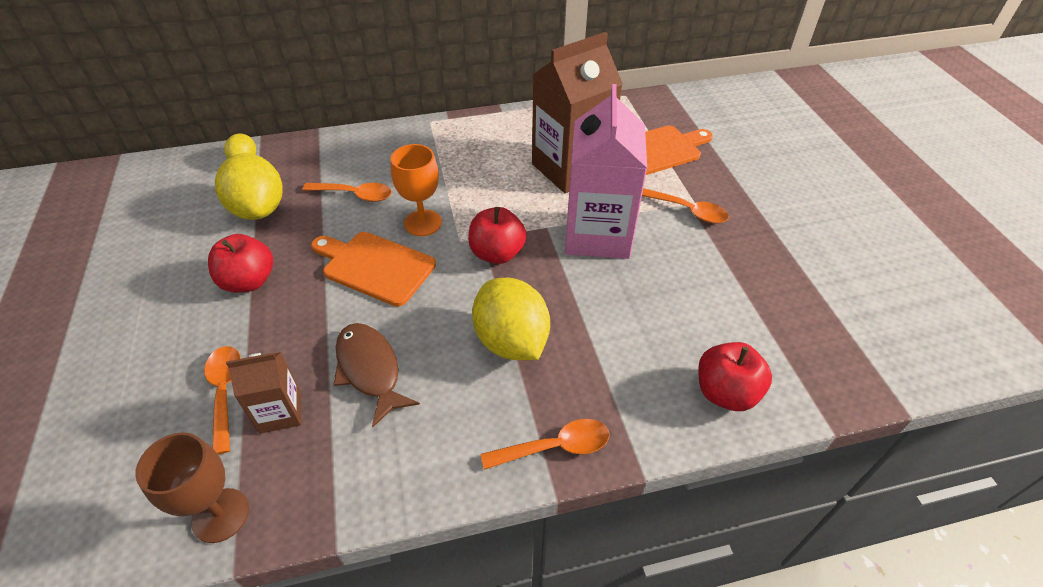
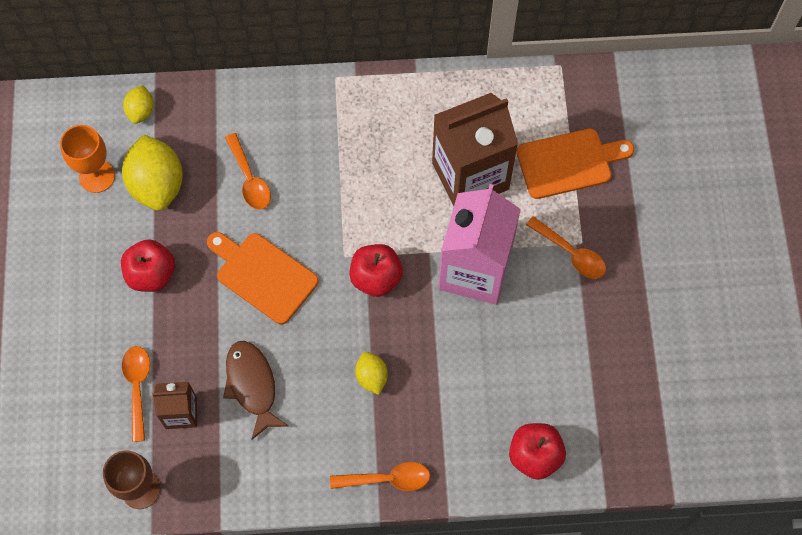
camera: 10 degrees right, 20 degrees up
(355, 195) = (249, 179): orange spoon -> orange spoon turned 45 degrees clockwise
(423, 223) = (312, 228): orange goblet -> orange goblet (97, 176)
(511, 341) = (371, 377): yellow lemon -> yellow lemon, size x0.52

